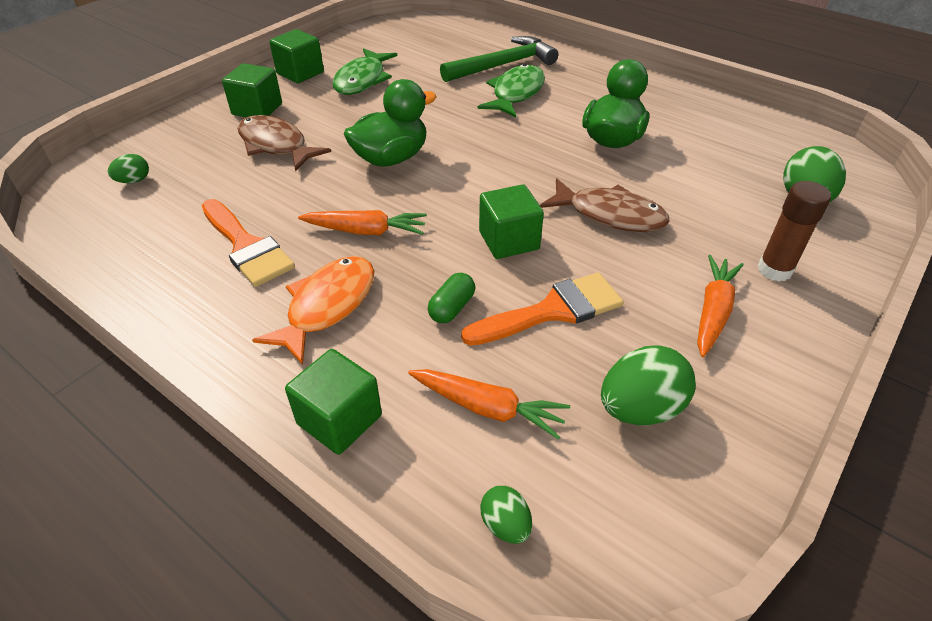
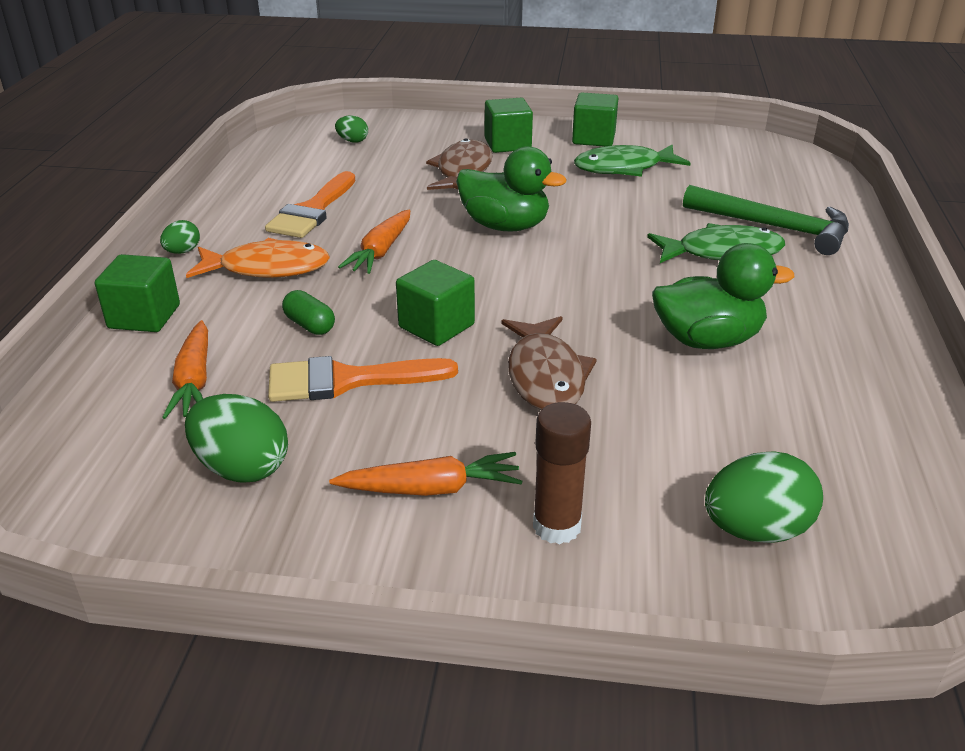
camera: 60 degrees right, 10 degrees down
(366, 231) = (381, 251): orange carrot -> orange carrot turned 45 degrees clockwise
(452, 308) = (310, 325): green capsule -> green capsule turned 45 degrees clockwise
(505, 525) = (70, 426): green egg -> green egg (183, 251)
(552, 311) = (347, 380): orange brush -> orange brush turned 135 degrees clockwise

